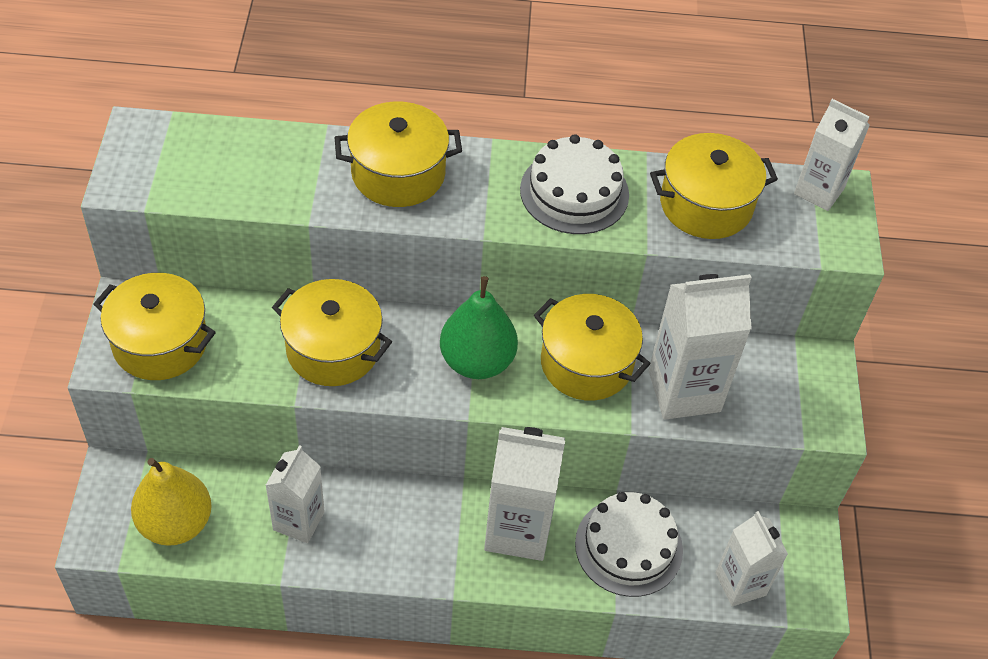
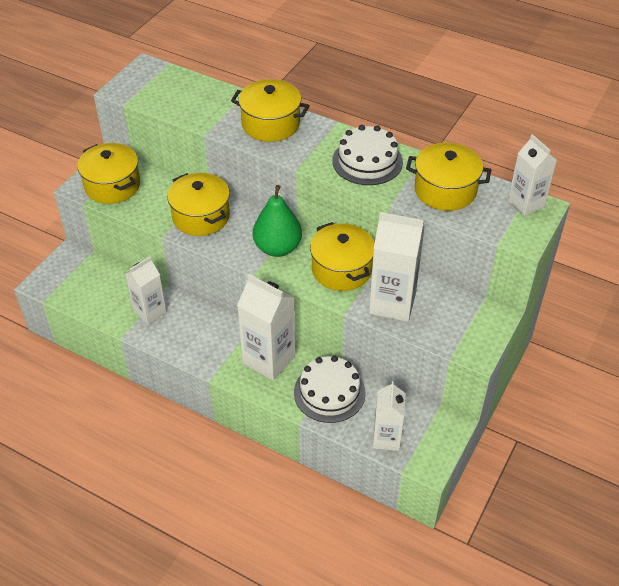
camera: 30 degrees right, 5 degrees down
(175, 523) = (85, 290): yellow pear -> none

